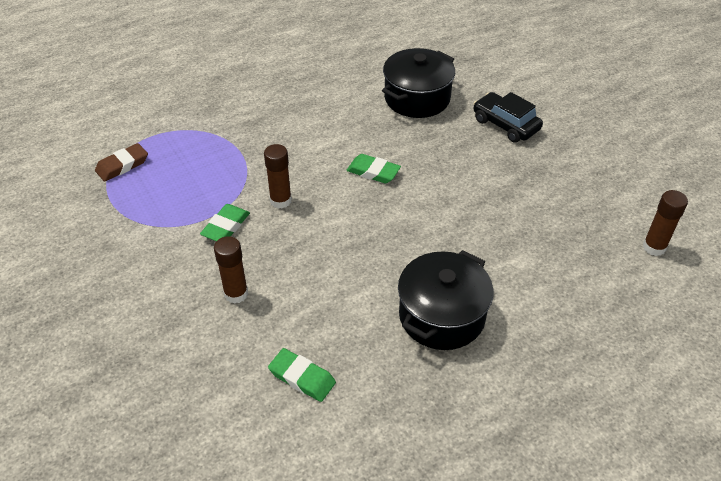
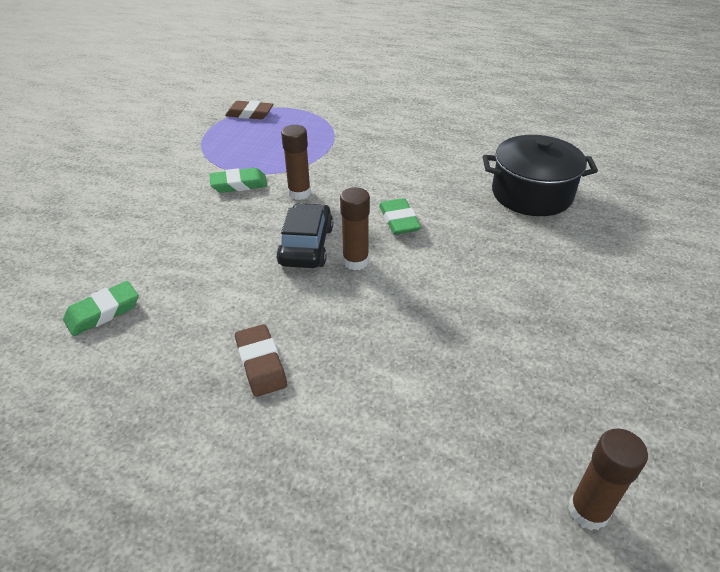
camera: 50 degrees right, 5 degrees down
(236, 294) = (170, 227): brown glue stick -> brown glue stick (355, 261)
(302, 377) = (103, 312): green eraser -> green eraser turned 60 degrees clockwise
(441, 316) = (261, 363): black pot -> brown eraser
(505, 125) = (591, 266): black car -> black car (306, 246)

